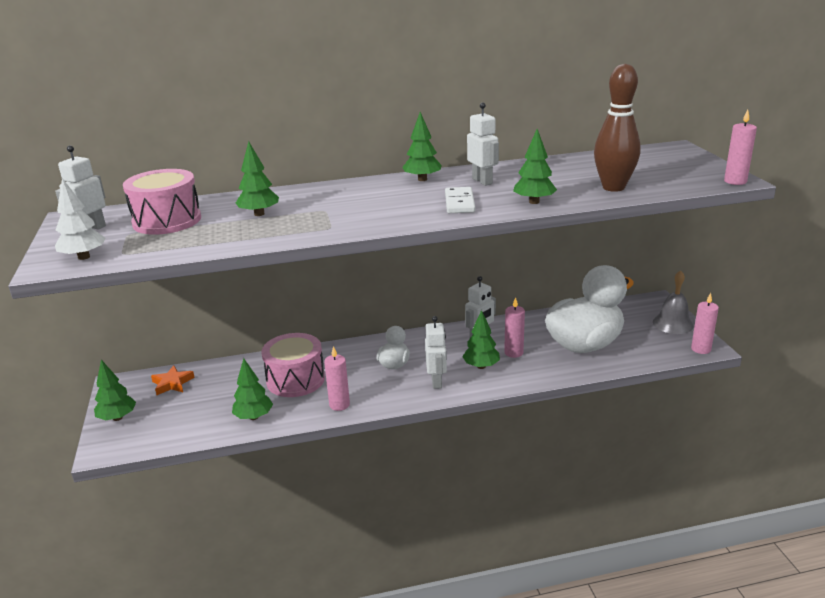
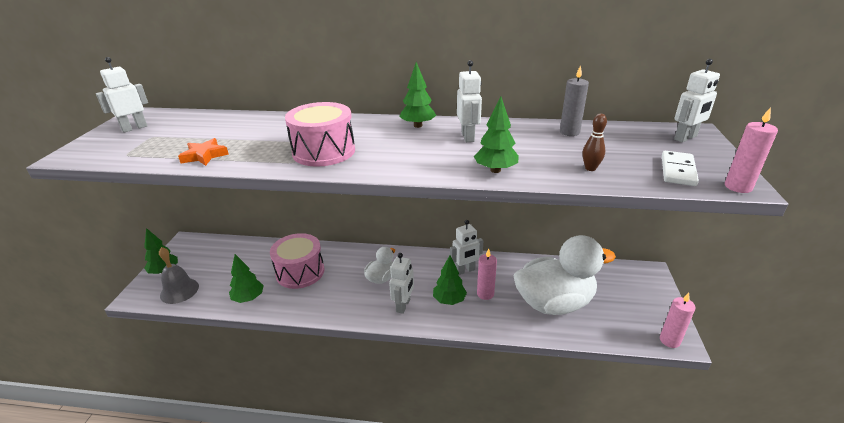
camera: 20 degrees right, 5 degrees up
(83, 257) = (98, 152): white tree -> none
(167, 221) = (190, 130): pink drum -> pink drum (324, 151)
(172, 383) = (218, 251): orange star -> orange star (204, 156)
(259, 214) = (258, 136): green tree -> none
(339, 405) = (315, 306): pink candle -> none
(459, 203) = (425, 157): white domino -> white domino (677, 170)
(572, 163) = (569, 132): none -> grey candle
(613, 187) = (590, 168): brown bowling pin -> brown bowling pin, size x0.45
(672, 153) = (685, 138): none -> white robot
(672, 323) = (654, 302): grey bell -> grey bell (179, 291)

